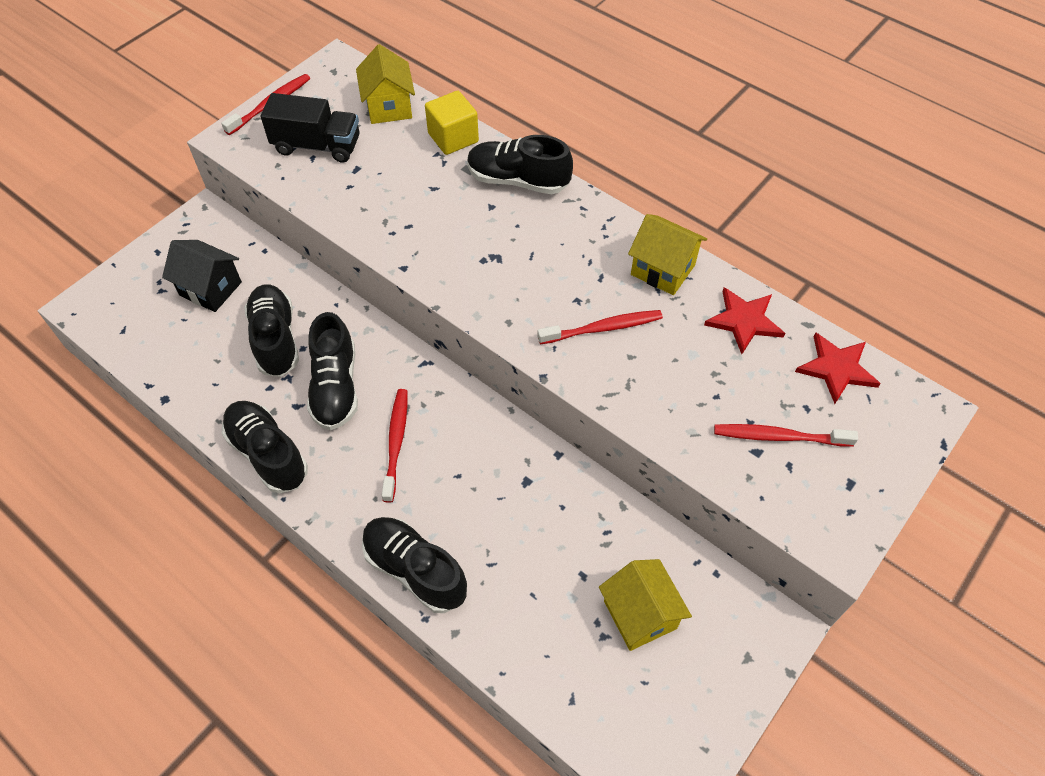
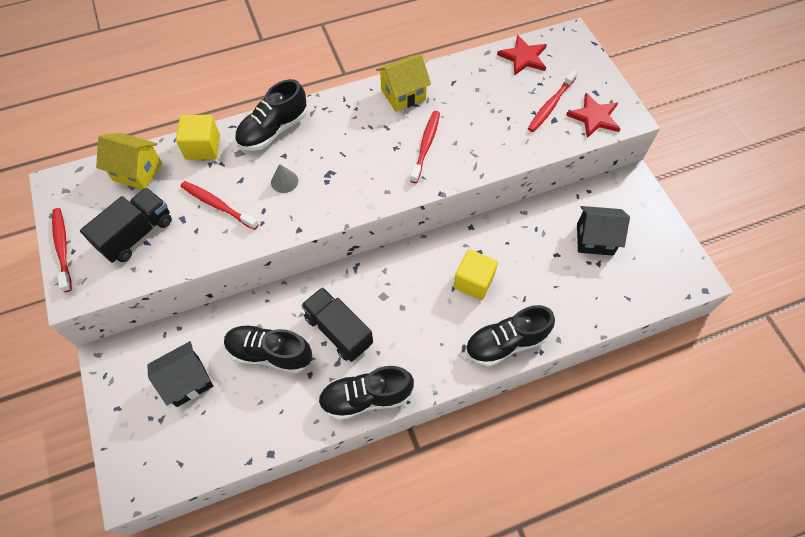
camera: 60 degrees left, 5 degrees up
(335, 387) = (338, 331): black shoe -> black truck
(396, 442) = (407, 312): red toothbrush -> red toothbrush (217, 205)
(457, 224) = (284, 181): none -> grey cone
(480, 494) = (473, 282): none -> yellow cube
(640, 614) = (594, 239): yellow house -> black house
(744, 321) = (466, 78): red star -> red star (594, 117)

